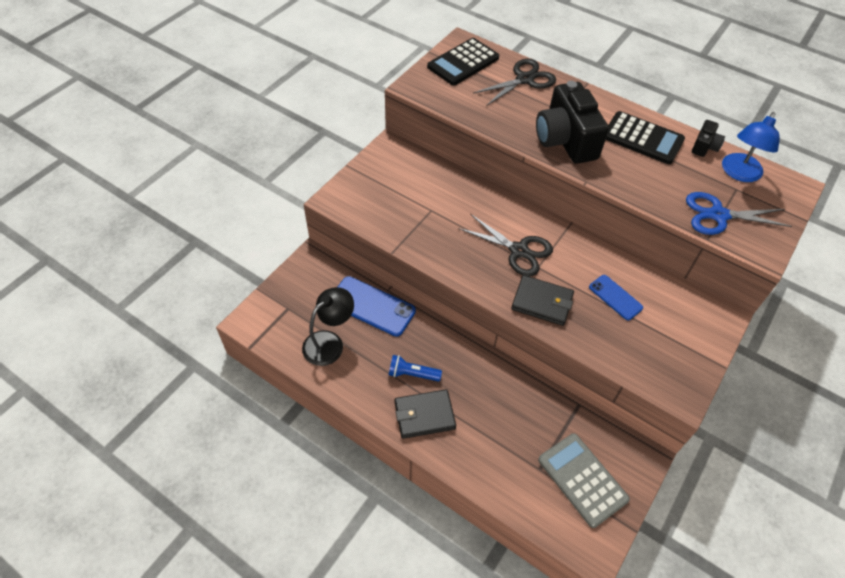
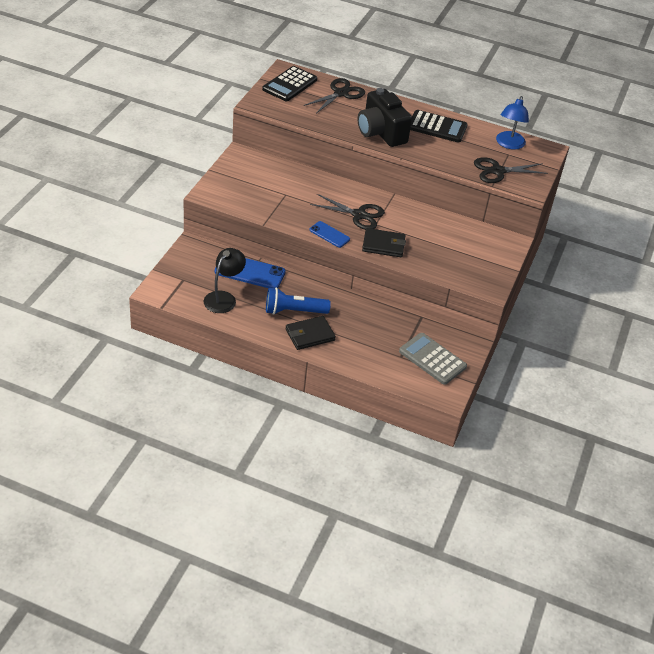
camera: 15 degrees left, 10 degrees down
(412, 374) = (293, 311): blue flashlight -> blue flashlight, size x1.57
(615, 297) = (435, 237): blue phone -> blue phone (329, 234)
(704, 147) = (482, 129): black camera -> none
(718, 215) = (497, 171): blue scissors -> black scissors

